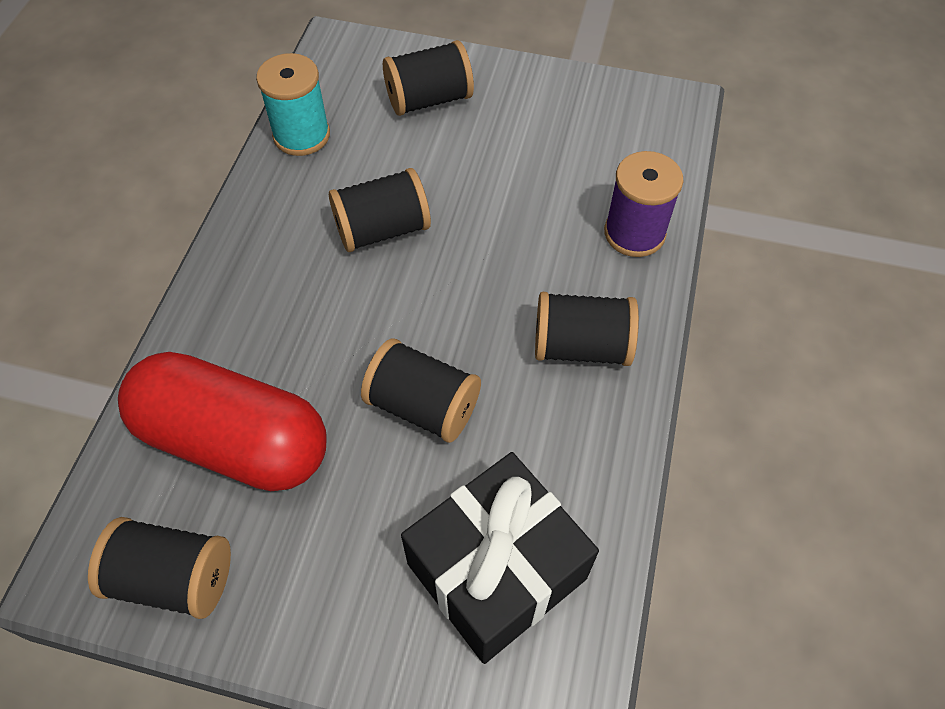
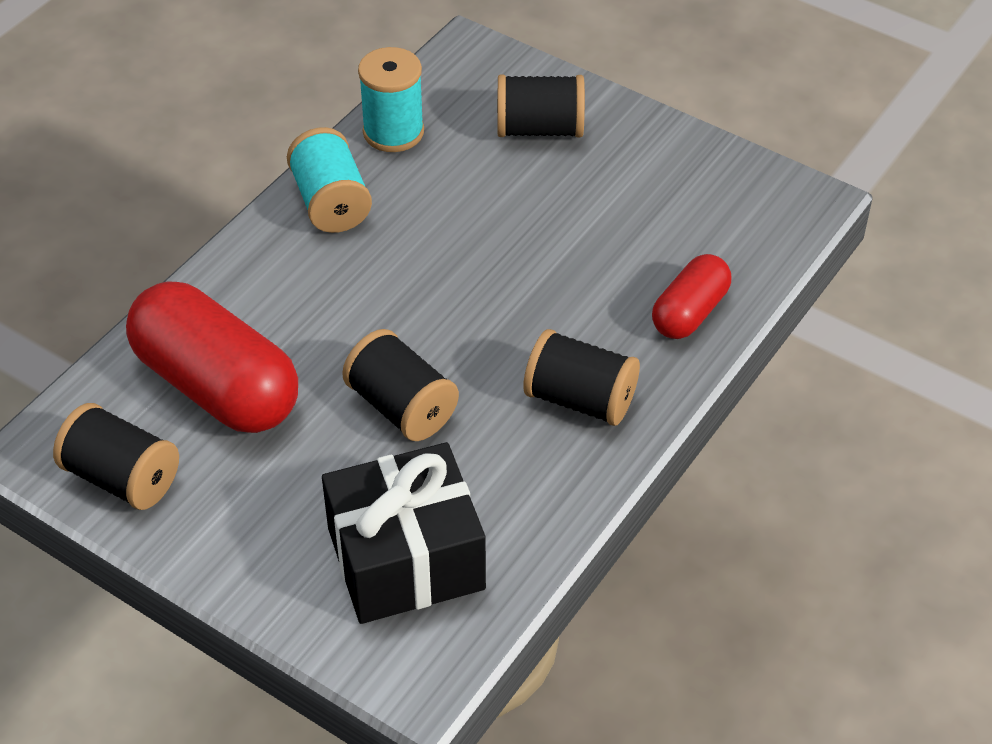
camera: 20 degrees right, 10 degrees down
(271, 218) = (331, 202): none -> turquoise spool
(382, 230) = (434, 242): black spool -> none
(634, 233) = (690, 312): purple spool -> red capsule

